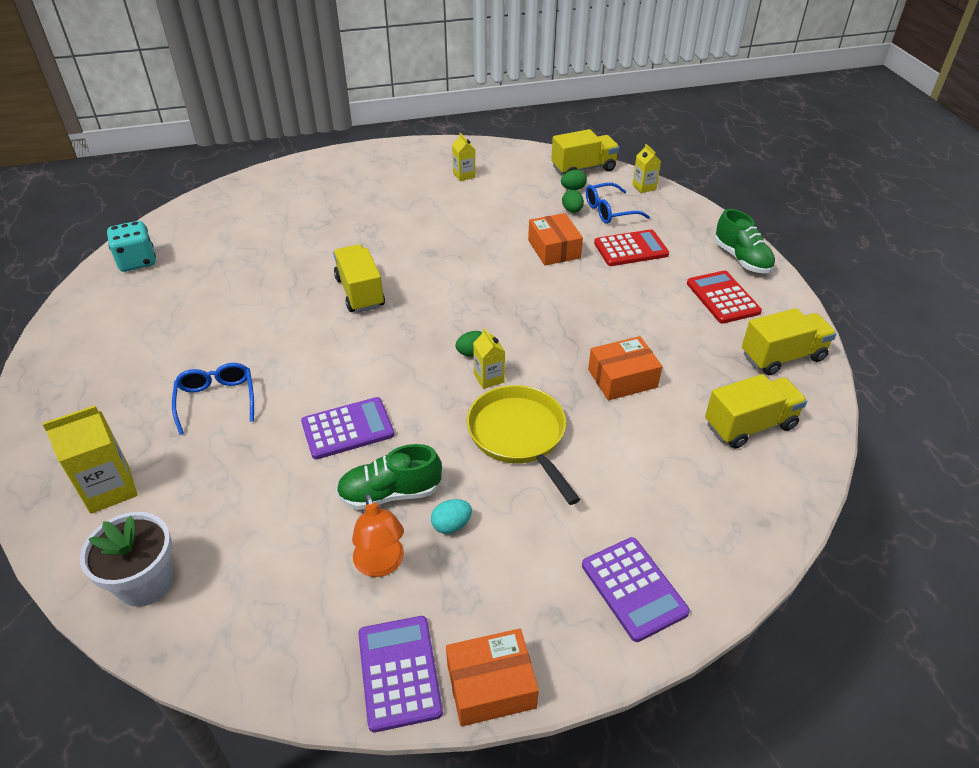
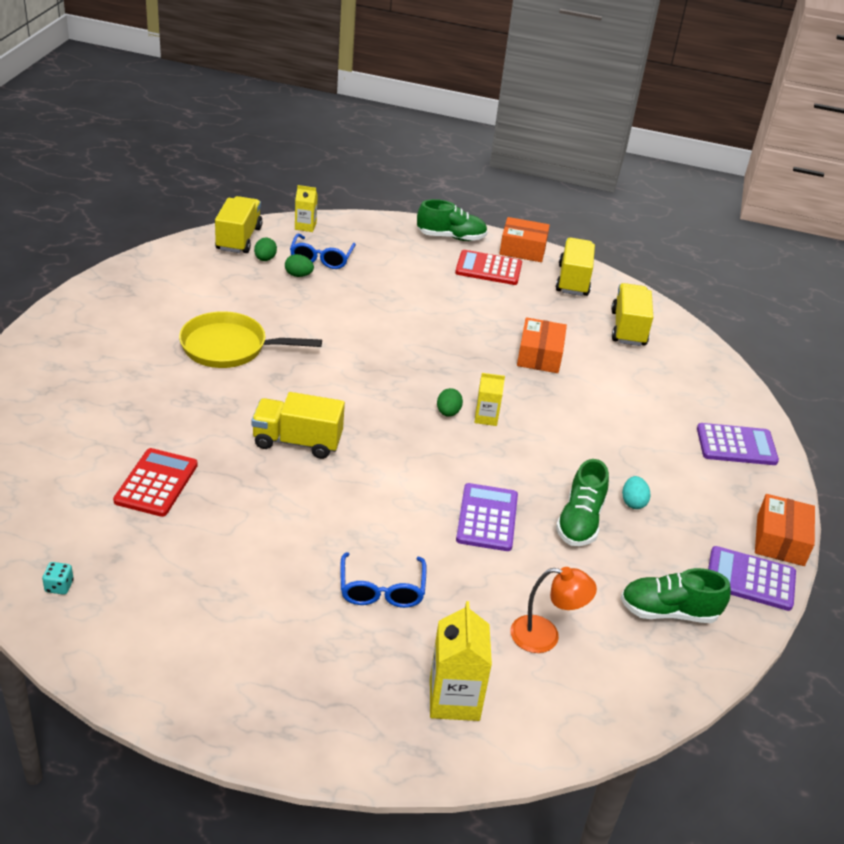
camera: 65 degrees left, 5 degrees down
(137, 261) = (59, 586): turquoise dice -> turquoise dice, size x0.47
(145, 582) = (589, 699): white flower pot -> none
(217, 400) = (381, 589): blue glasses -> blue glasses turned 105 degrees counterclockwise
(300, 609) = (668, 612): none -> green shoe
(381, 565) = (650, 553): orange lamp -> orange lamp (545, 636)
(464, 175) = (165, 303): yellow carton -> none
(519, 436) = (565, 431): yellow pan -> yellow pan (230, 347)
(554, 249) = (346, 310): orange box -> orange box (522, 249)
(631, 249) = (386, 275): red calculator -> red calculator (156, 483)

